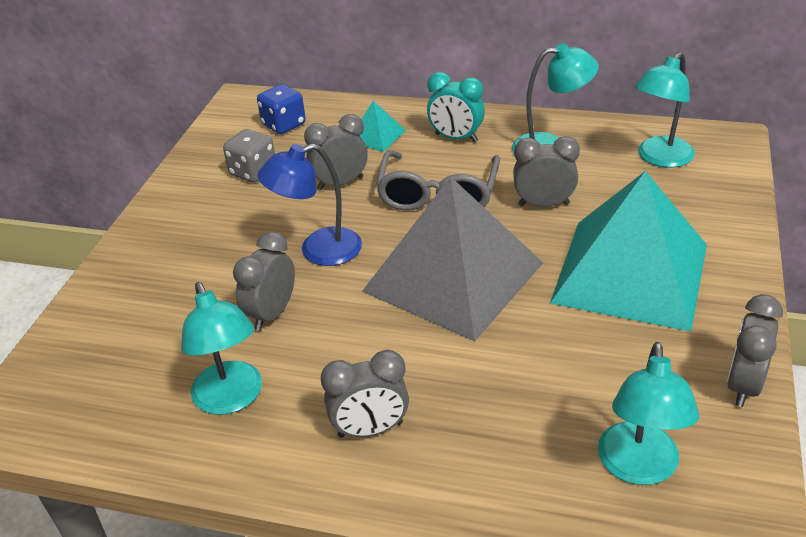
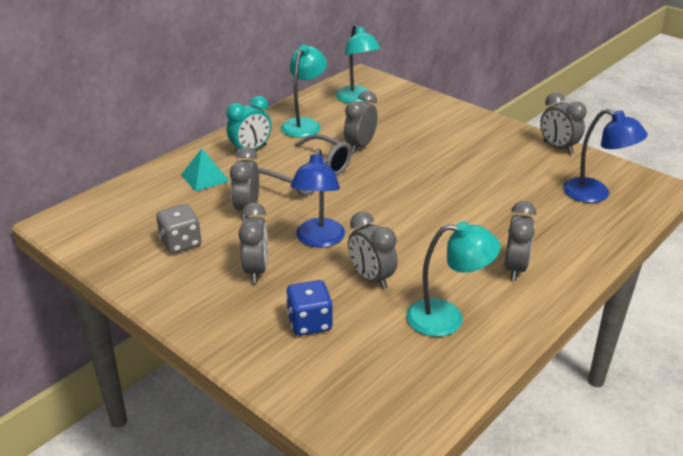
camera: 65 degrees left, 5 degrees down
(238, 232) = (256, 270): none -> grey clock
(284, 125) = (131, 212): blue dice -> blue dice (309, 323)
(453, 276) = (399, 197): grey pyramid -> none
(630, 273) = (449, 144): turquoise pyramid -> none
(638, 468) = (595, 194): turquoise lamp -> blue lamp

